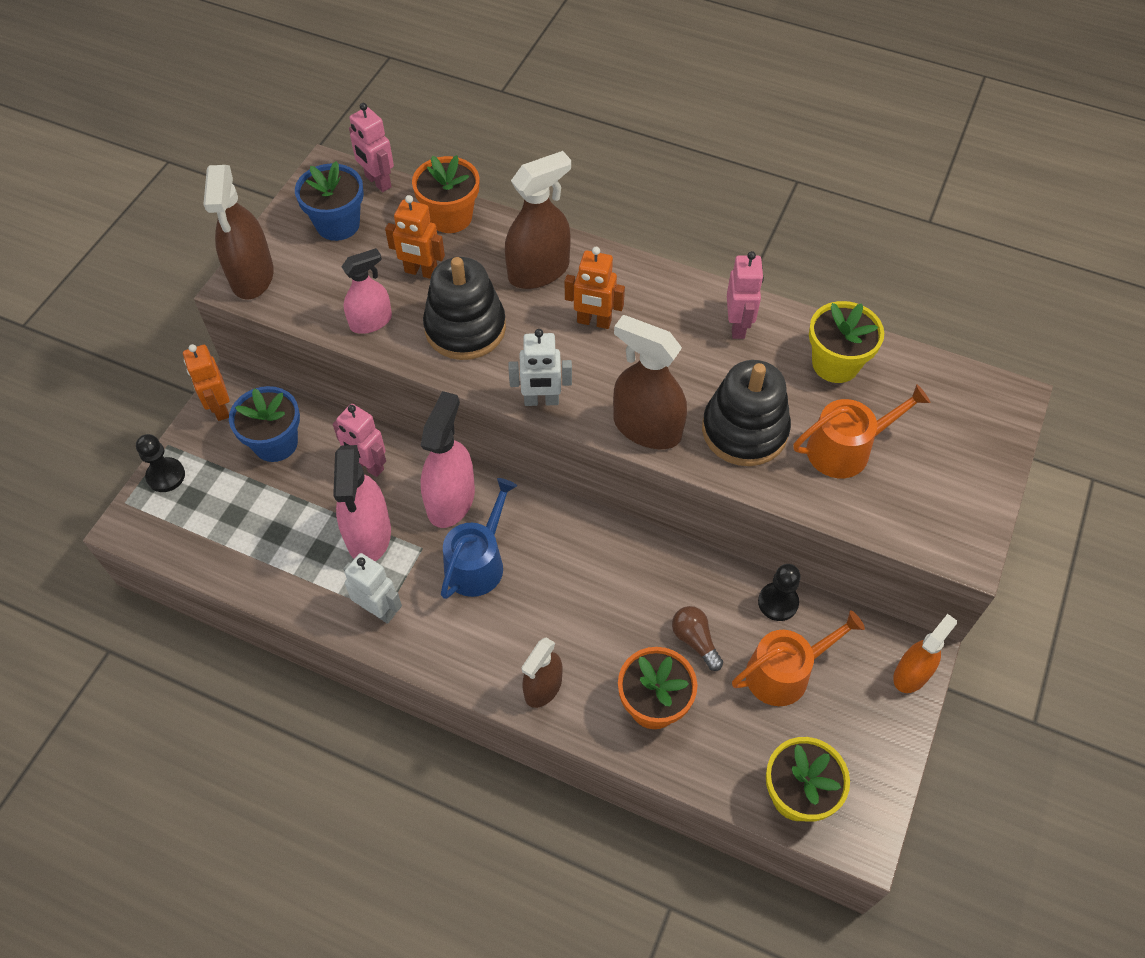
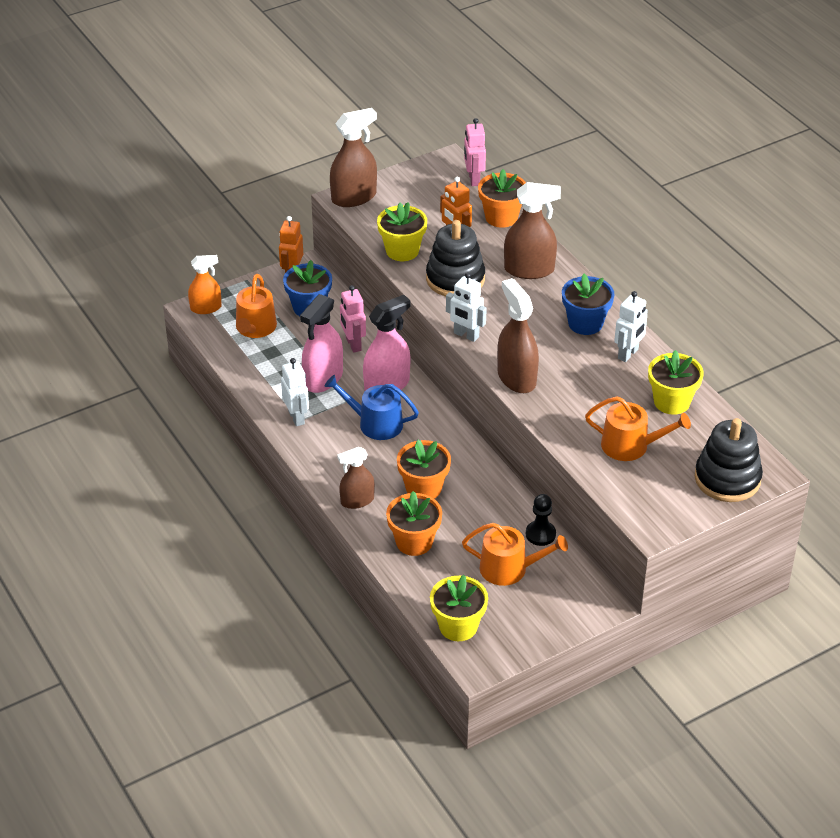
camera: 35 degrees right, 15 degrees down
(166, 476) = (233, 294): black pawn -> none
(230, 510) = (255, 328): none -> orange watering can
(252, 276) = (354, 197): brown spray bottle -> brown spray bottle turned 150 degrees counterclockwise
(338, 224) = (428, 192): blue flower pot -> blue flower pot (585, 323)
(371, 321) = (402, 251): pink spray bottle -> yellow flower pot
(478, 562) = (375, 423): blue watering can -> blue watering can turned 135 degrees counterclockwise
(594, 322) = (537, 311): orange robot -> none
(604, 620) = (423, 488): none -> orange flower pot
(695, 640) = (469, 525): brown light bulb -> none
(738, 326) = (628, 354): pink robot -> white robot
(744, 430) = (576, 407): black stacking toy -> black stacking toy (727, 479)
(911, 674) = (589, 611): orange spray bottle -> orange spray bottle (206, 308)

